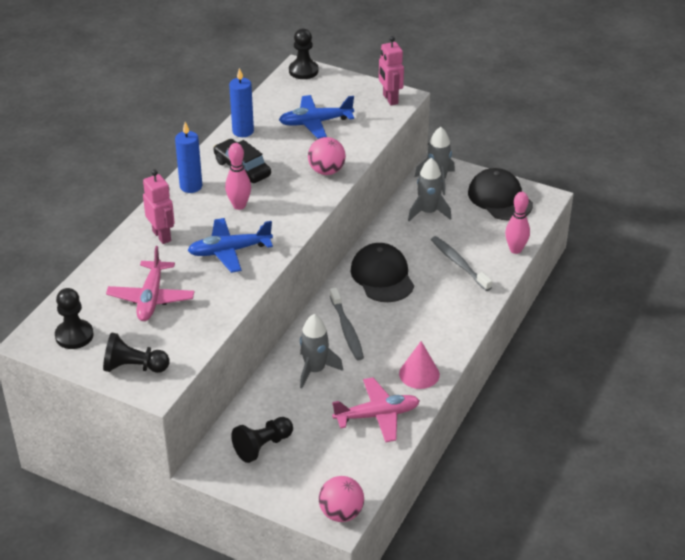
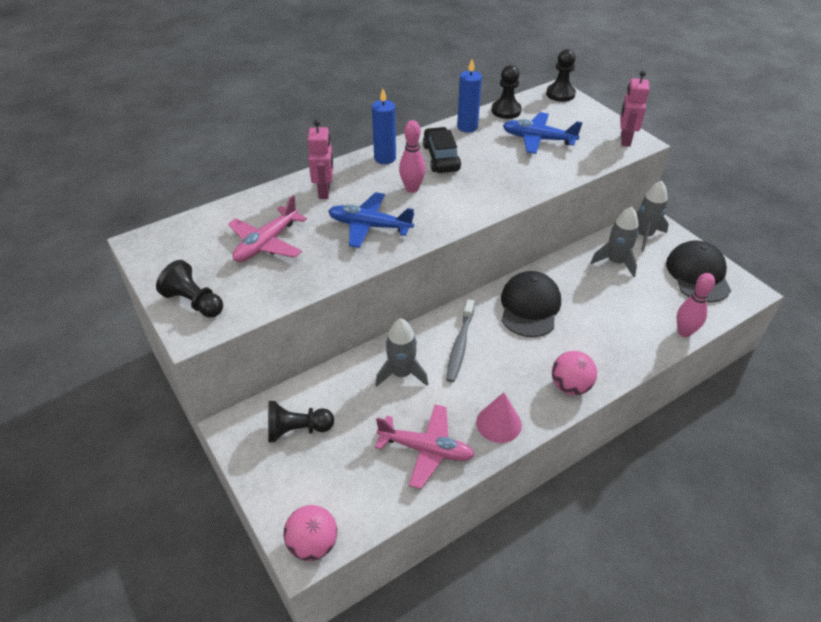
camera: 30 degrees right, 5 degrees up
(74, 335) = (176, 252): black pawn -> black pawn (506, 111)
(326, 171) = (516, 185): pink ball -> pink ball (570, 386)
(459, 263) = (615, 324): grey toothbrush -> none

